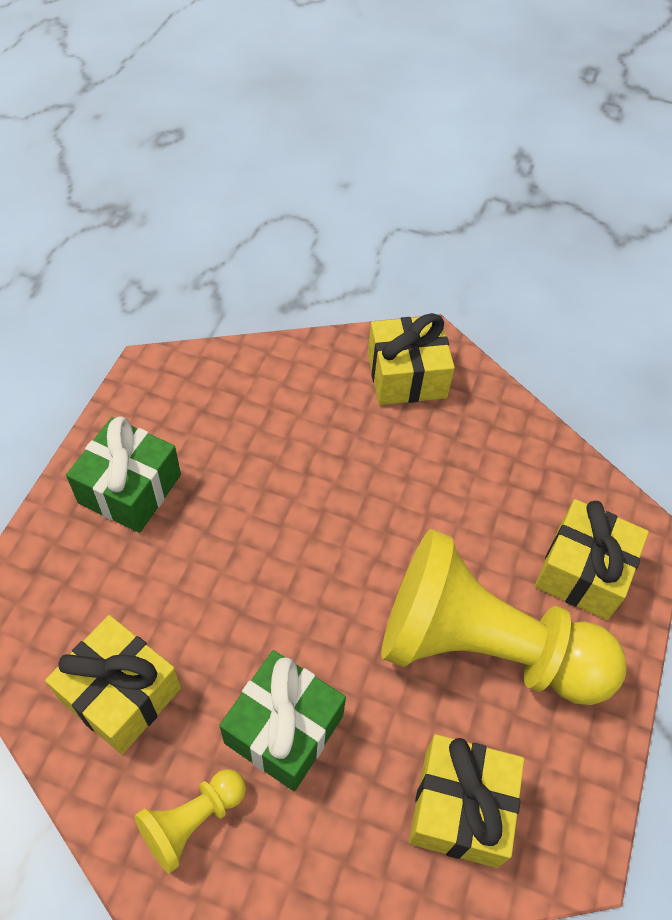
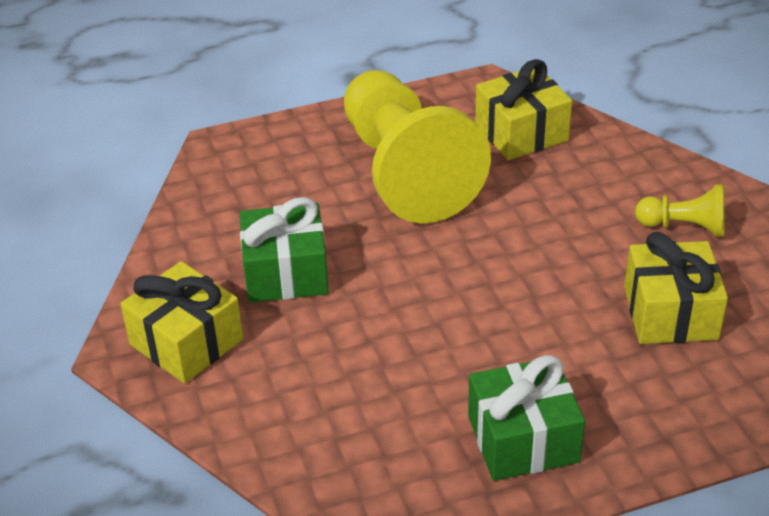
camera: 125 degrees left, 15 degrees down
(284, 729) = (580, 224): green gift -> green gift (286, 273)
(582, 571) = (287, 157): yellow gift -> none

